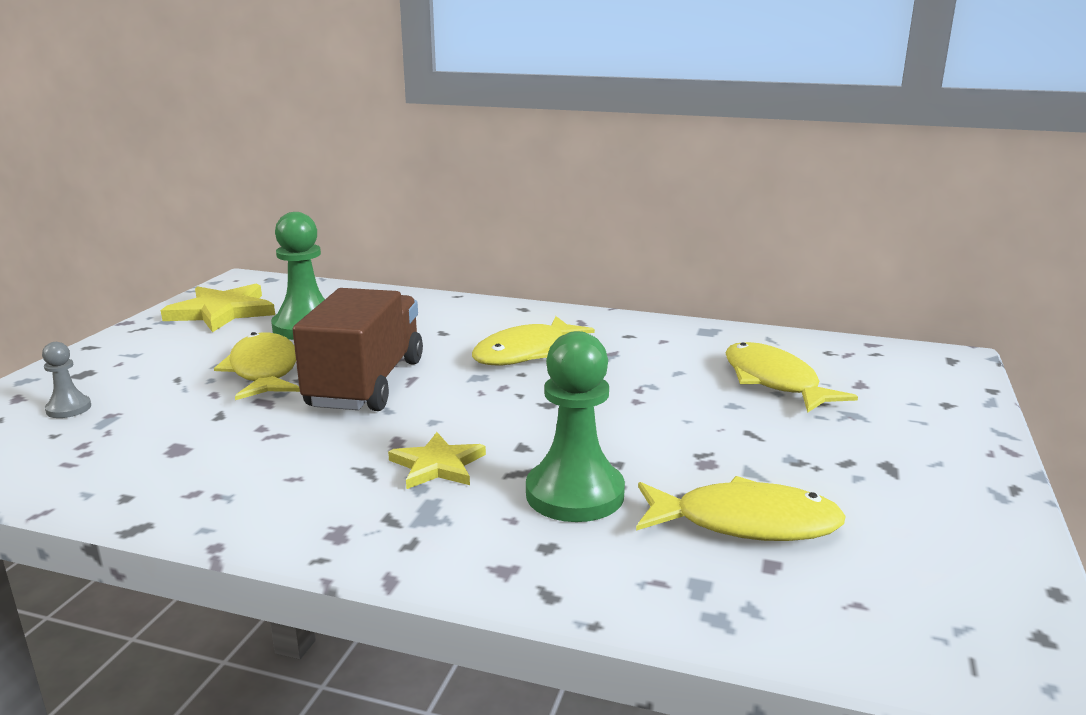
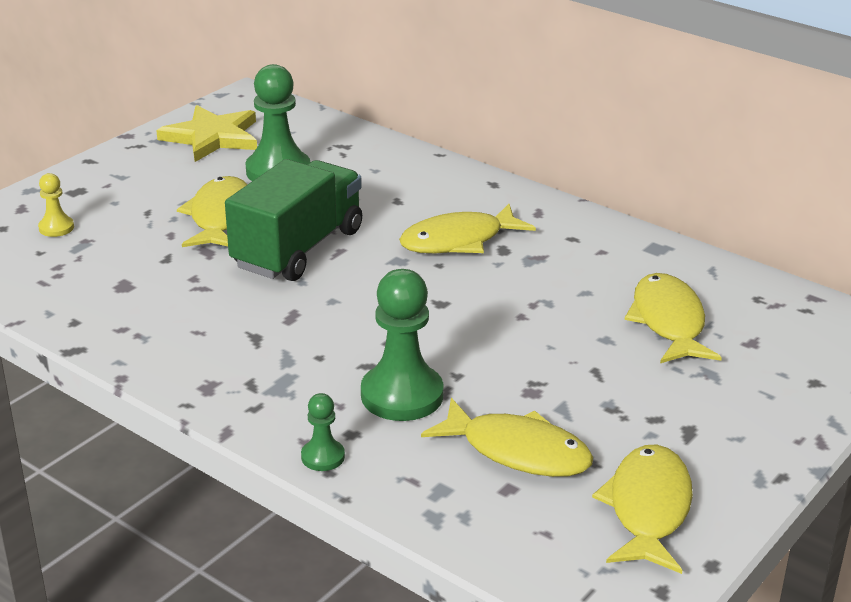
camera: 20 degrees right, 10 degrees up
(68, 409) = (56, 228): grey pawn -> yellow pawn
(366, 383) = (298, 249): brown truck -> green truck
(437, 465) = (311, 344): yellow star -> none
(531, 581) = (323, 457): none -> green pawn
(932, 549) = (648, 508): none -> yellow fish

